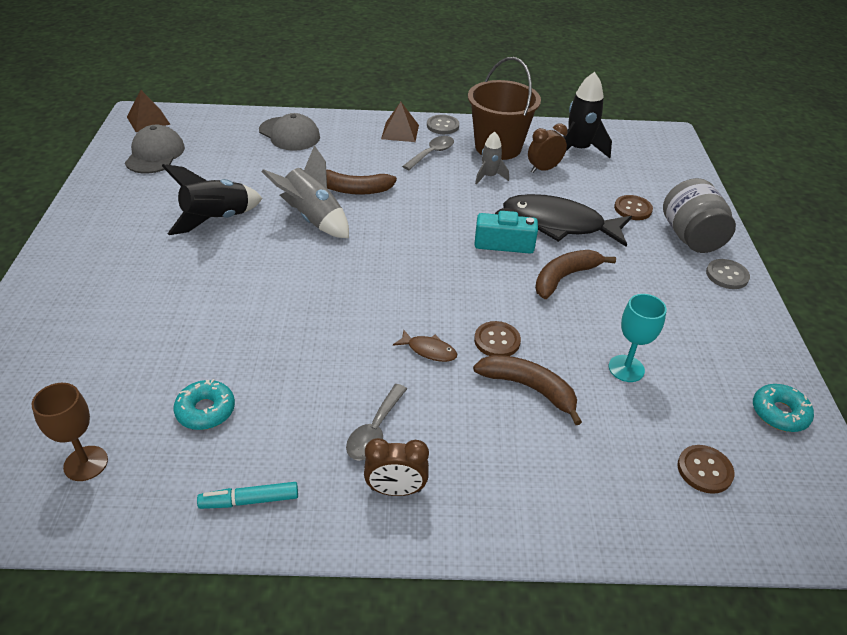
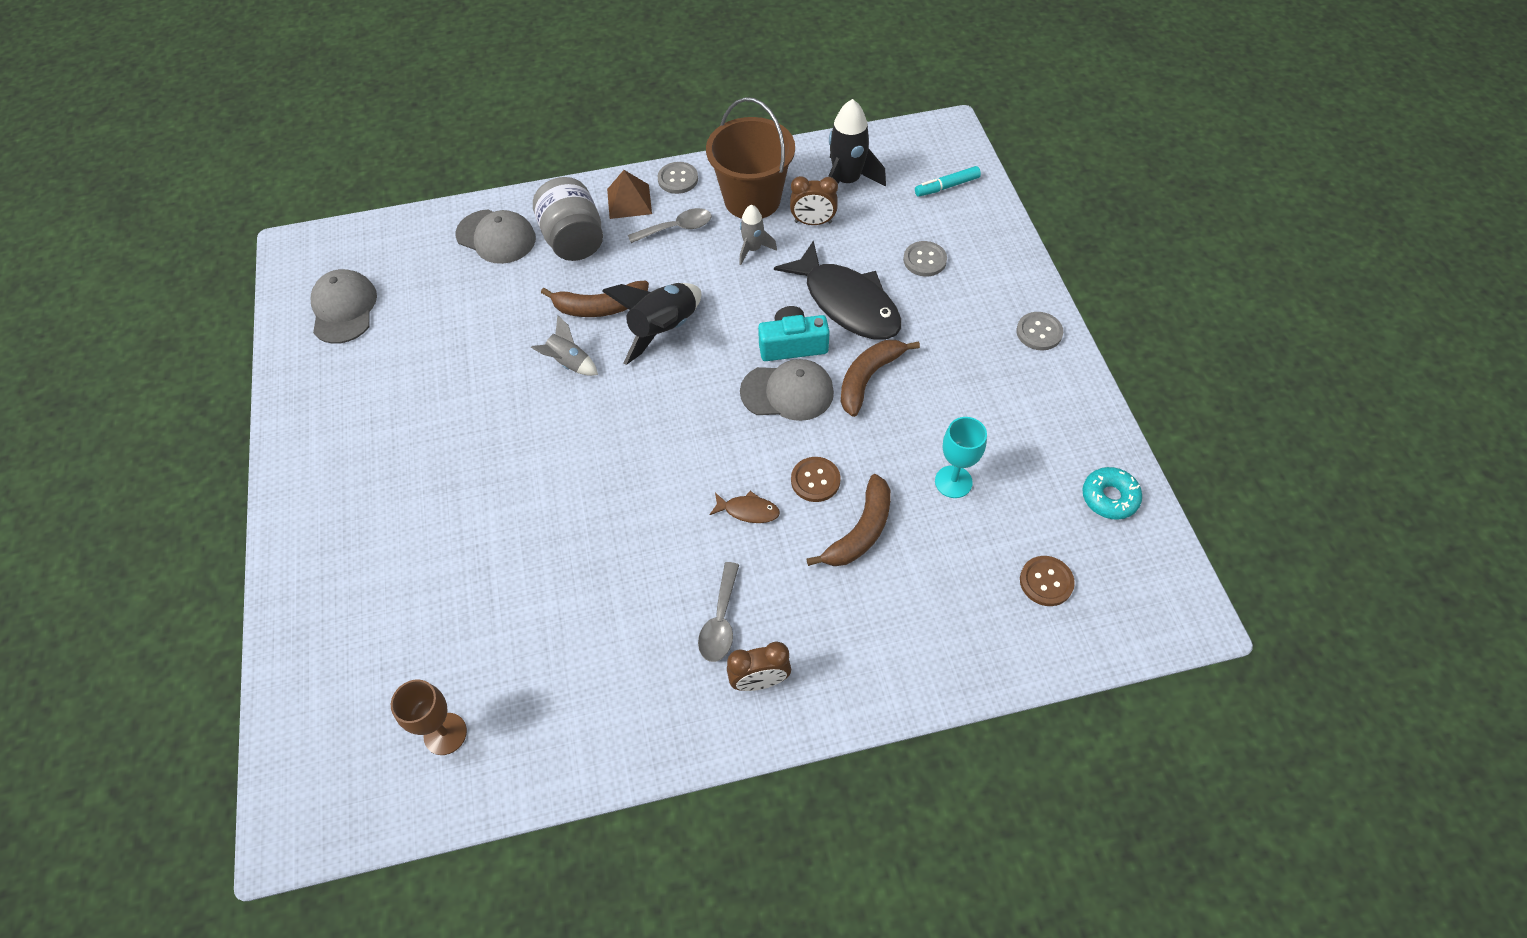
camera: 10 degrees left, 15 degrees up
(148, 120) = (312, 255): brown pyramid -> none
(206, 410) = (542, 643): turquoise donut -> none
(217, 219) = (458, 391): black rocket -> black rocket (663, 329)
(250, 500) = (623, 730): turquoise marker -> turquoise marker (947, 186)
(313, 219) = (569, 363): grey rocket -> grey rocket, size x0.58
(432, 153) = (677, 228): grey spoon -> grey spoon turned 45 degrees clockwise
(490, 273) = (787, 392): none -> grey cap
(529, 388) = (861, 531): brown banana -> brown banana turned 105 degrees clockwise
(543, 169) = (813, 222): brown clock -> brown clock turned 135 degrees counterclockwise
(559, 224) = (847, 303): black fish -> black fish turned 135 degrees counterclockwise
(632, 209) = (924, 260): brown button -> grey button
(691, 237) = (994, 287): grey jar -> grey jar (574, 240)

